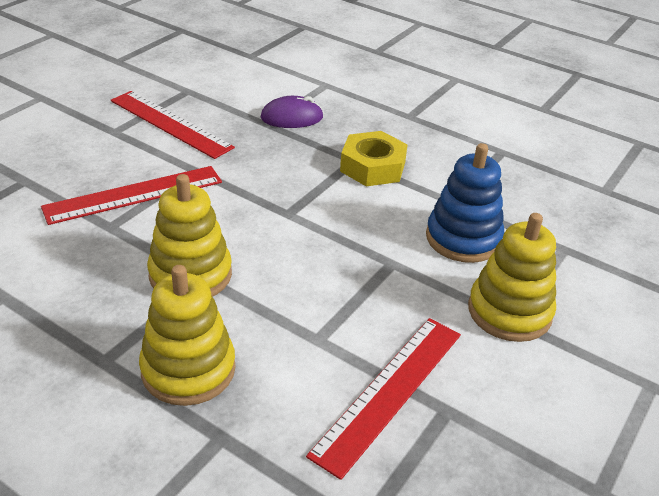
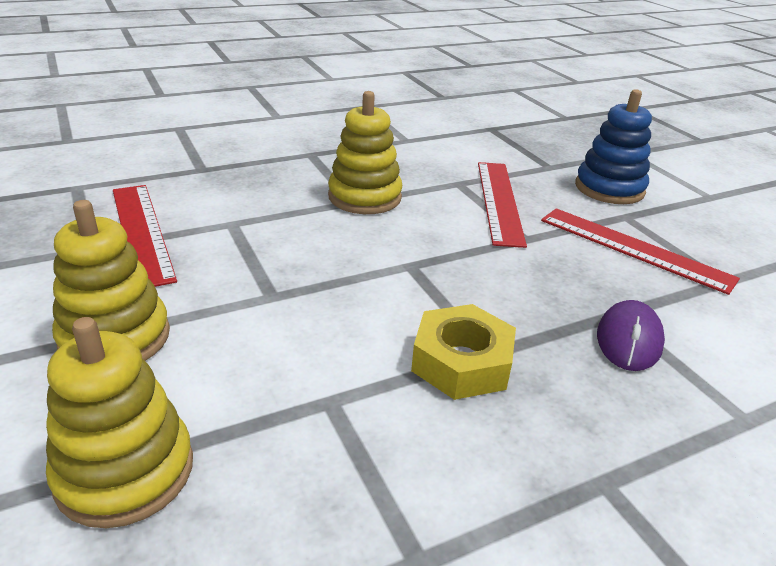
camera: 120 degrees right, 5 degrees down
(170, 123) = (634, 249): red ruler -> red ruler turned 60 degrees clockwise
(188, 369) = (268, 173): yellow stacking toy -> yellow stacking toy (125, 471)
(463, 238) = (252, 368): blue stacking toy -> blue stacking toy (609, 188)

